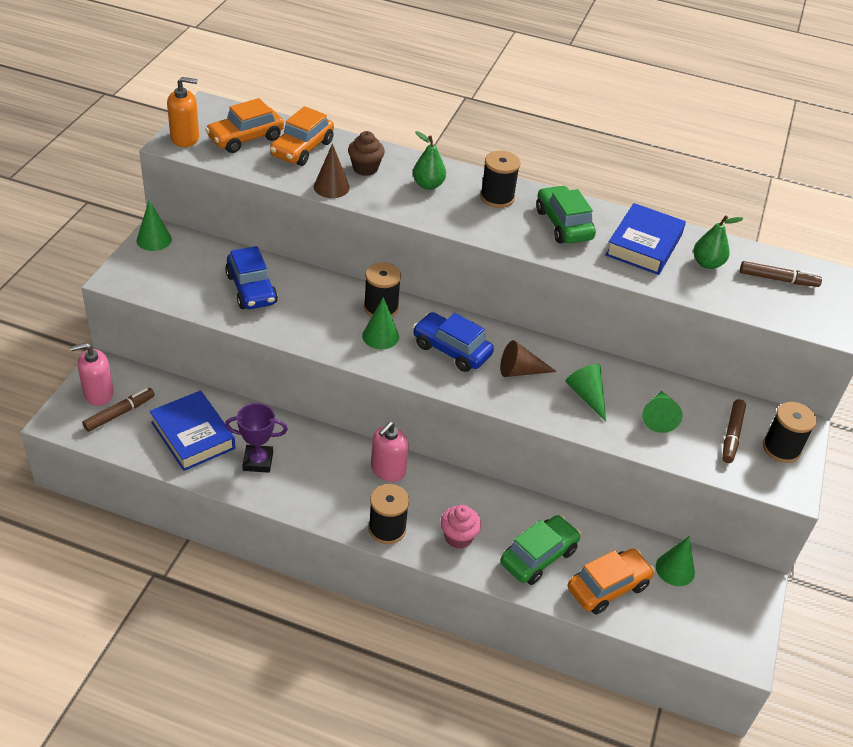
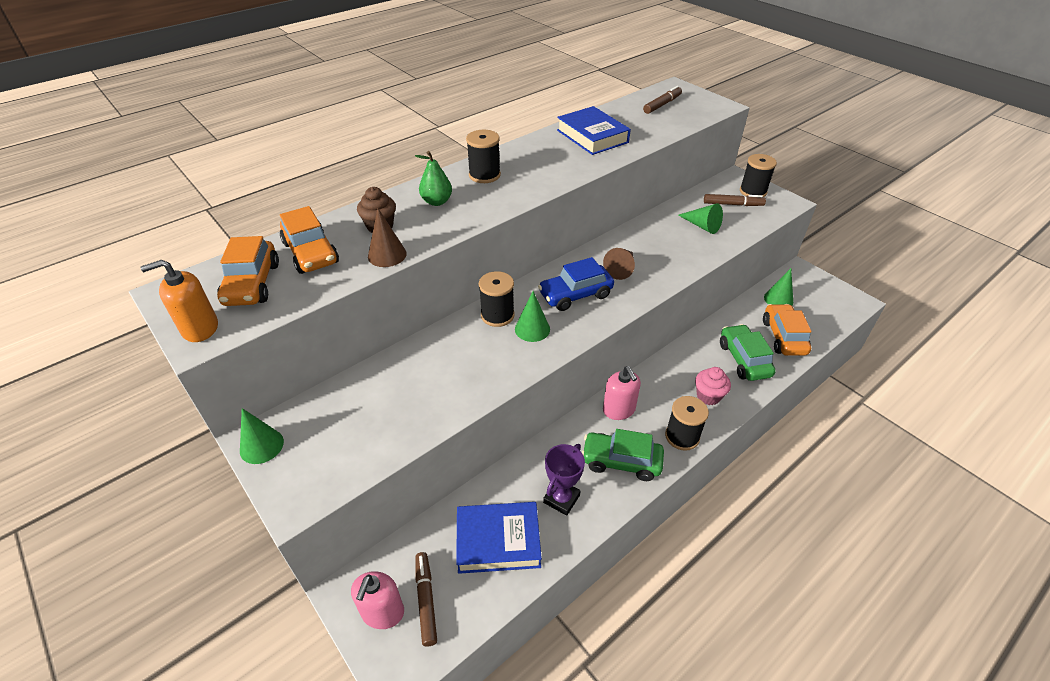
camera: 55 degrees left, 0 degrees up
(185, 138) = (200, 328): orange soap dispenser -> orange soap dispenser turned 135 degrees counterclockwise
(251, 289) = (406, 393): blue car -> none
(563, 224) = (543, 158): green car -> green car (621, 461)
(587, 396) = (665, 248): green cone -> none
(707, 263) = (629, 121): green pear -> none
(731, 435) = (733, 204): brown marker -> brown marker turned 45 degrees counterclockwise

